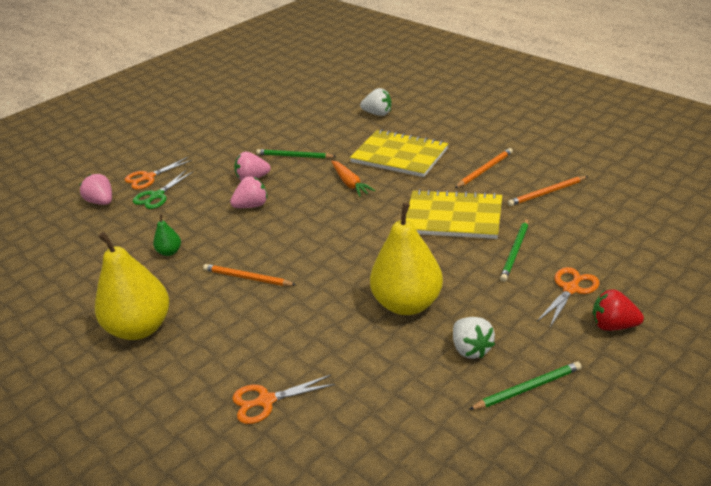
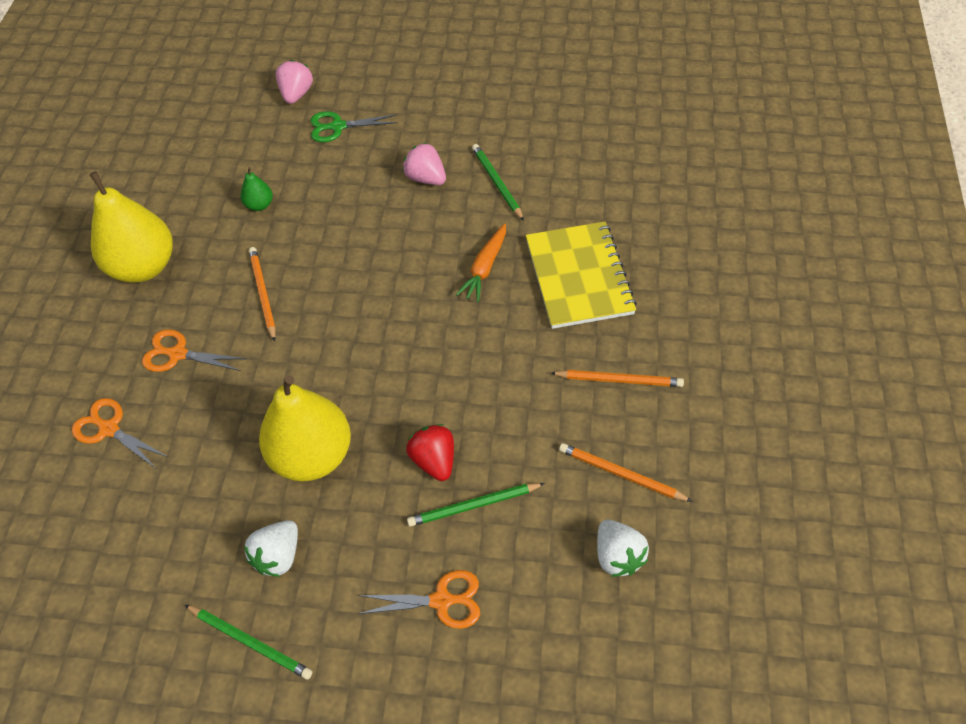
camera: 50 degrees right, 20 degrees up
(148, 177) = (362, 96): orange scissors -> orange scissors (178, 354)
(252, 206) = (379, 212): pink strawberry -> none
(378, 114) = (653, 196): white strawberry -> white strawberry (617, 556)
(453, 217) = (494, 406): yellow notebook -> none
(613, 325) = (404, 678): red strawberry -> red strawberry (434, 460)

